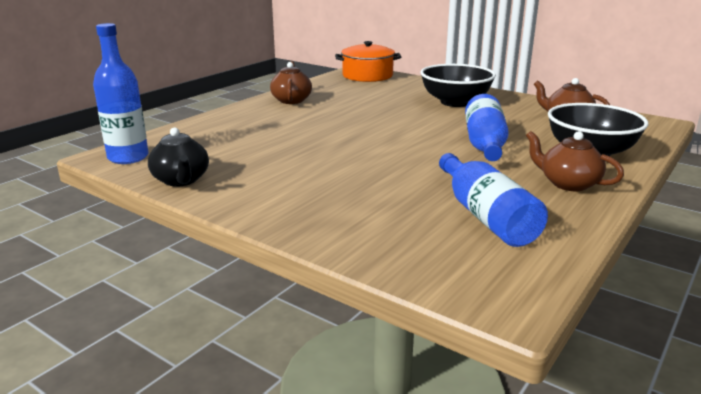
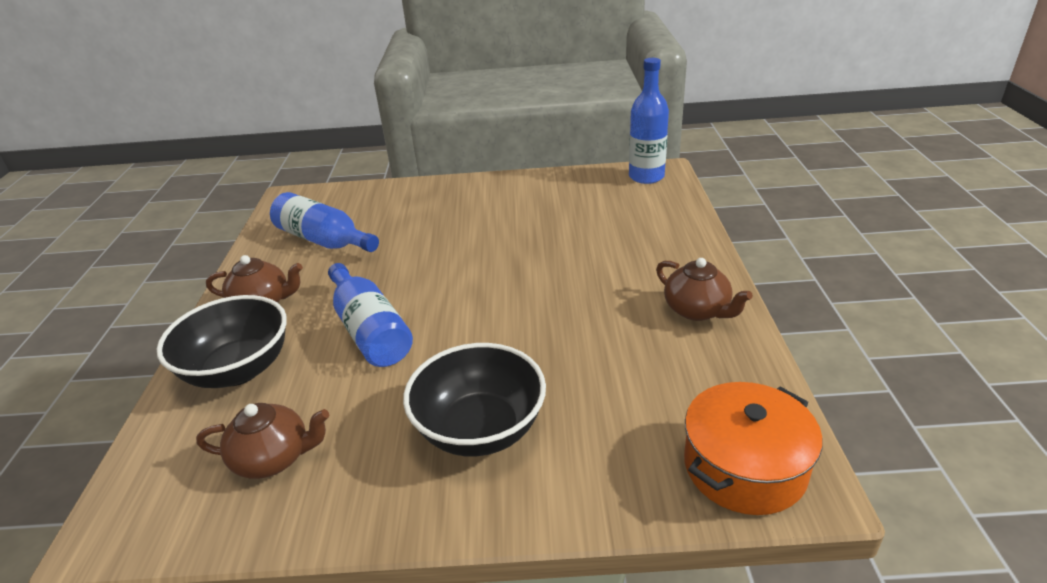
camera: 145 degrees right, 10 degrees up
(181, 180) = (568, 180): black teapot -> none

